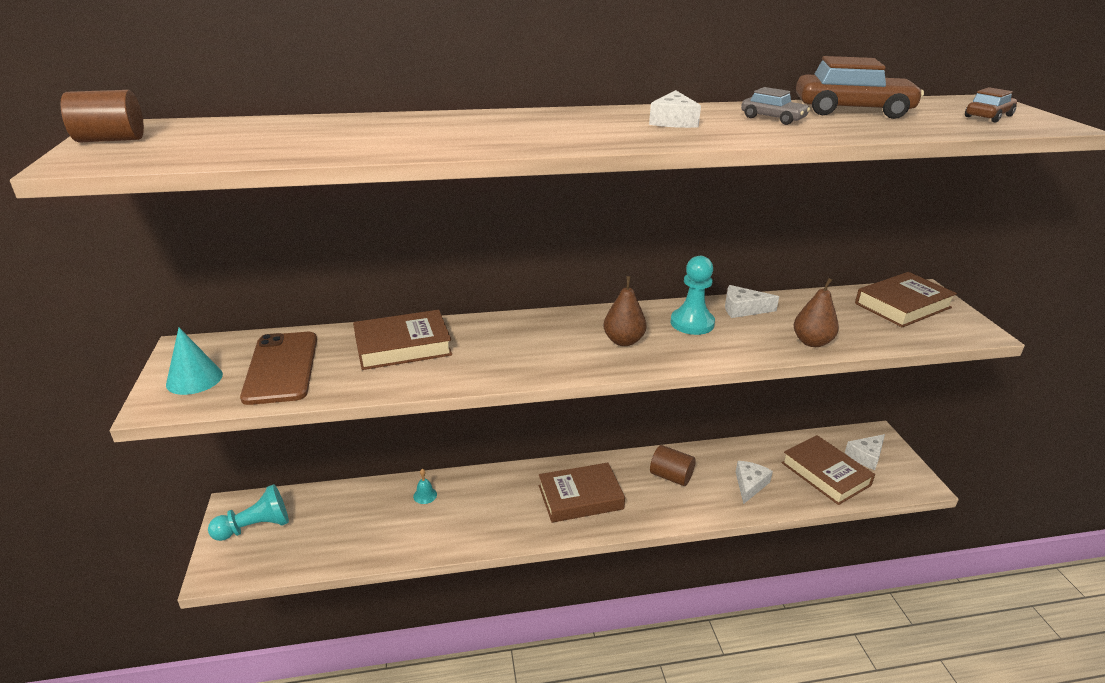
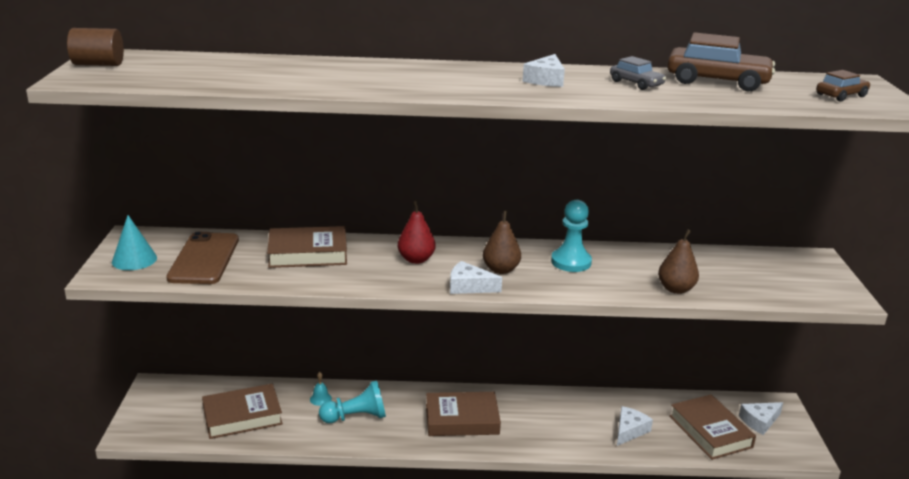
camera: 10 degrees right, 5 degrees down
(255, 527) = (169, 404): turquoise pawn -> turquoise pawn (356, 417)
(527, 339) = (416, 259): none -> red pear
(671, 476) = (554, 413): brown cylinder -> none
(743, 309) = (625, 255): white cheese -> white cheese (469, 286)
(902, 305) = (785, 268): brown book -> brown book (242, 416)

